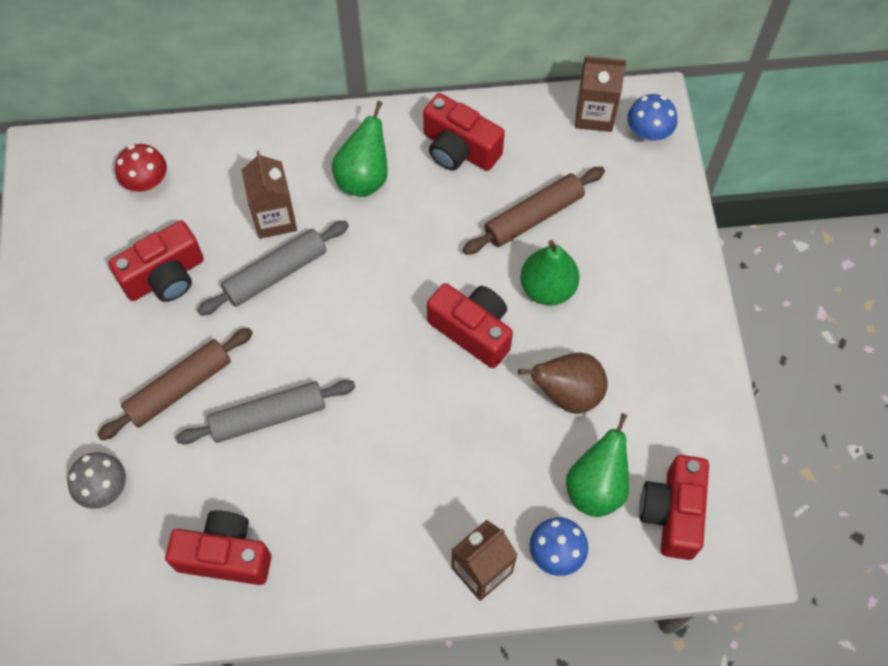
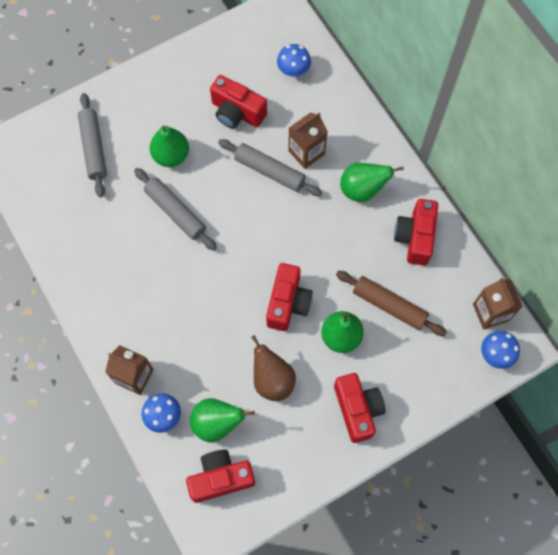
camera: 65 degrees right, 5 degrees up
(104, 488) = (94, 148): grey mushroom -> grey rolling pin
(147, 182) = (293, 70): red mushroom -> blue mushroom
(179, 388) = (171, 155): brown rolling pin -> green pear
(225, 555) = (83, 230): red camera -> red camera (357, 409)

